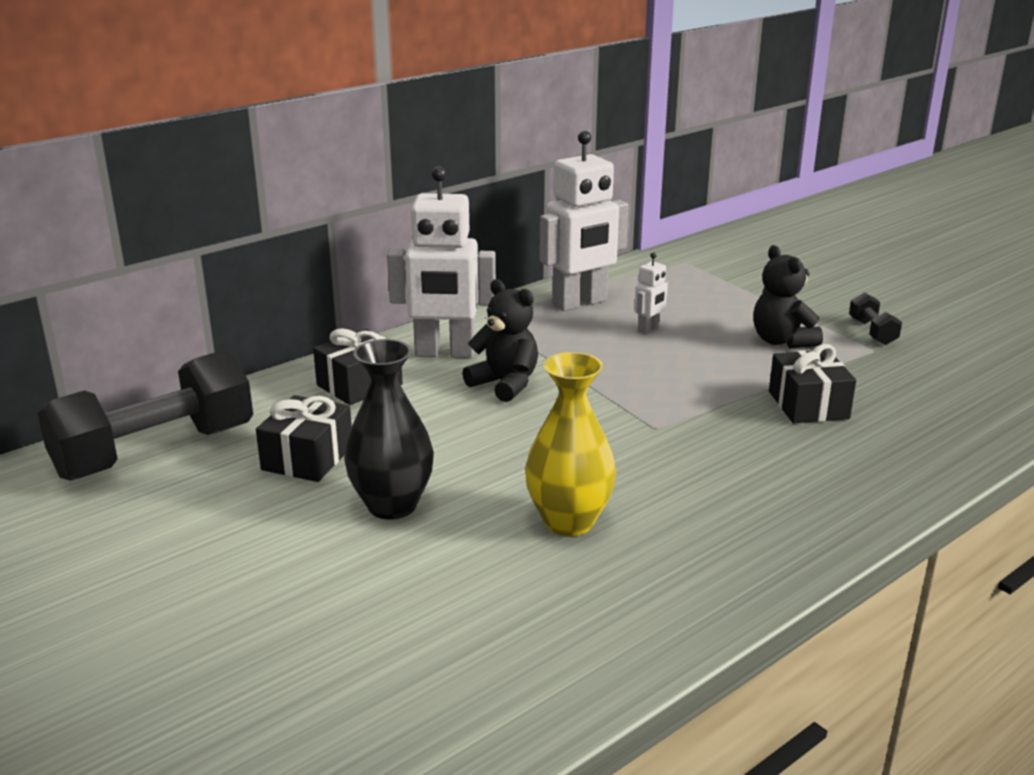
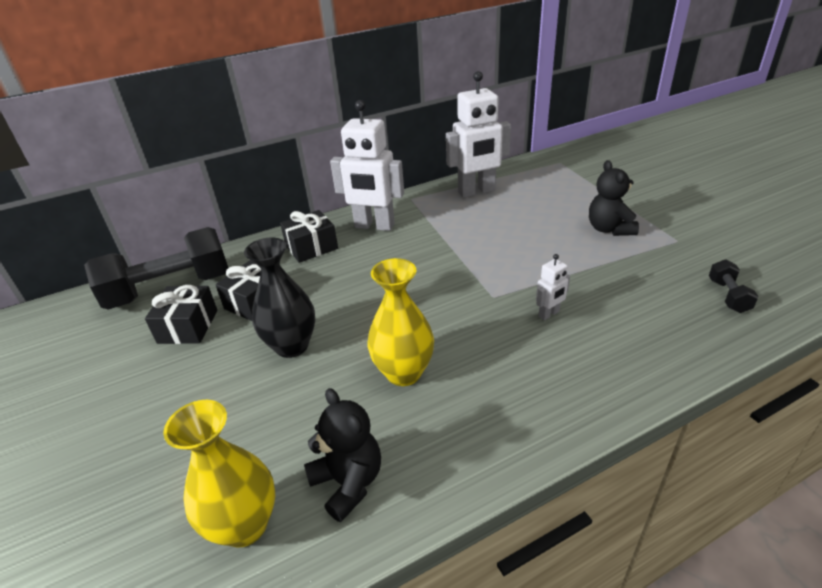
camera: 15 degrees right, 10 degrees up
(428, 700) = (245, 525): none -> yellow vase
(505, 384) = (403, 253): black teddy bear -> black teddy bear (348, 482)
(649, 329) = (516, 214): white robot -> white robot (549, 314)
(808, 405) = (613, 285): black gift -> black gift (188, 326)
(872, 332) = (680, 225): black dumbbell -> black dumbbell (728, 296)

